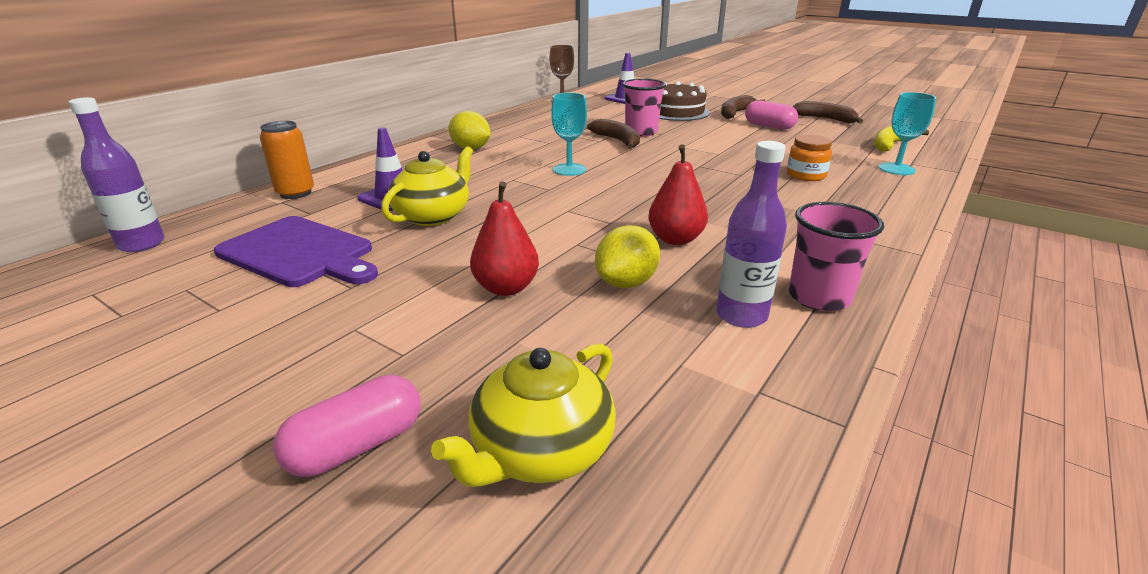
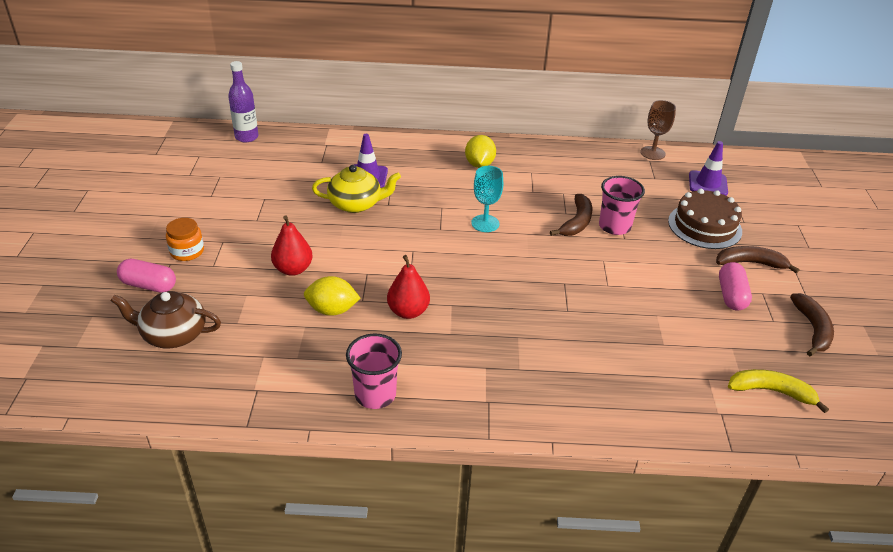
camera: 55 degrees right, 10 degrees up
(295, 193) = (340, 142): orange can -> none
(300, 253) = (276, 186): purple cutting board -> none
(540, 451) = (173, 334): yellow teapot -> brown teapot
(741, 315) = (328, 366): purple bottle -> none
(805, 175) = (605, 348): orange jar -> orange jar (187, 251)
(896, 169) = (688, 404): turquoise goblet -> none

